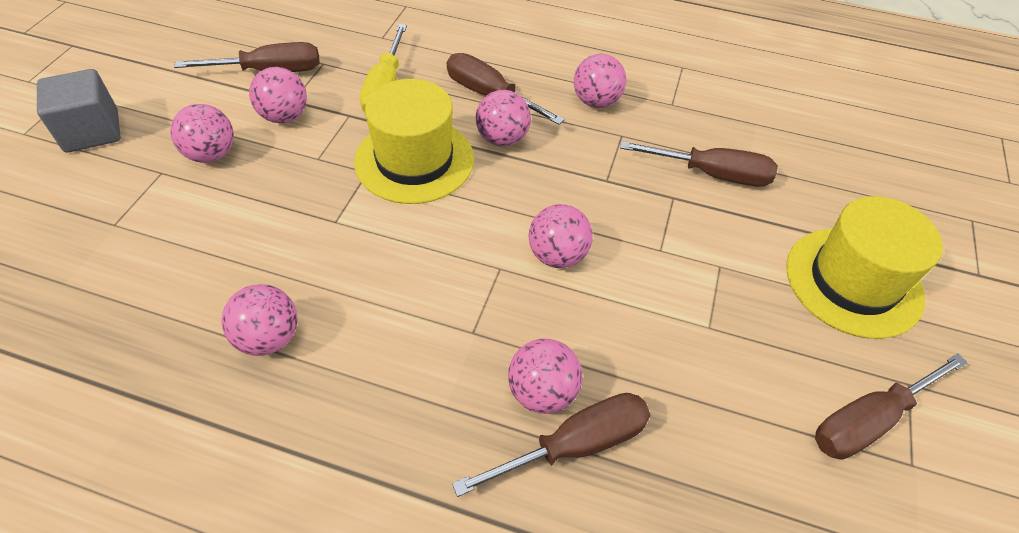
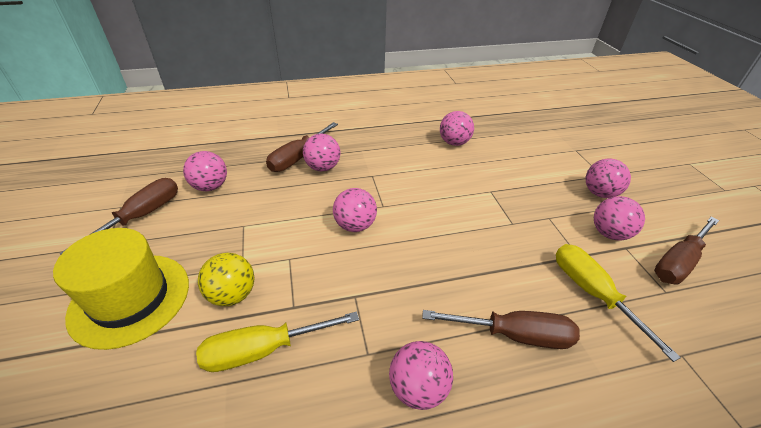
camera: 150 degrees right, 10 degrees down
(92, 131) = (668, 177): grey cube -> none
(414, 160) = (496, 244): yellow hat -> none
(502, 139) = (460, 292): pink ball -> pink ball (210, 186)
(711, 174) = (264, 349): brown screwdriver -> yellow screwdriver
(735, 236) = (232, 294): none -> yellow ball

